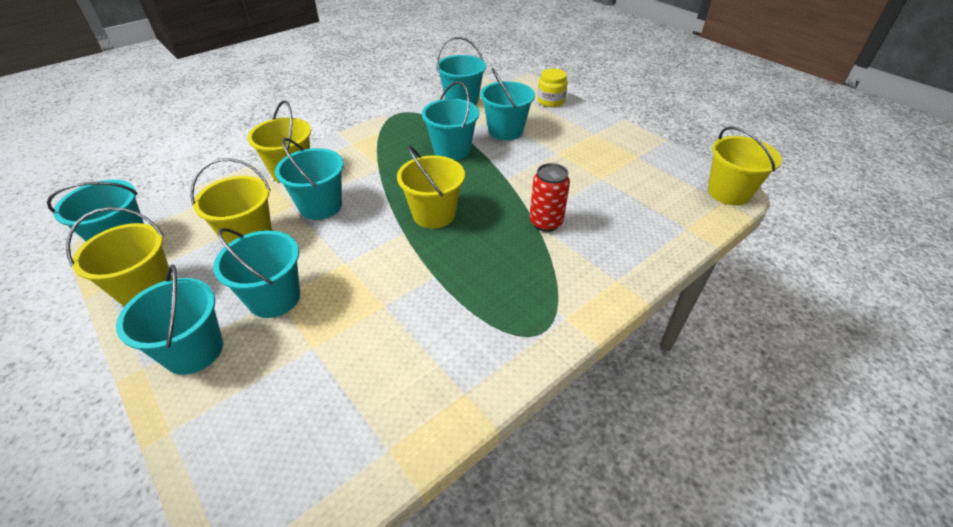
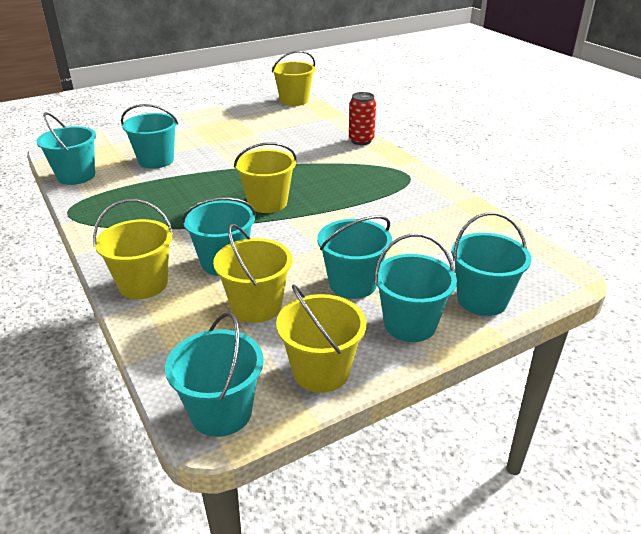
camera: 80 degrees left, 10 degrees down
(452, 150) = (170, 188): turquoise bucket -> turquoise bucket (482, 300)
(546, 223) = (299, 160): red can -> red can (361, 141)
(550, 101) = (120, 135): yellow jar -> none

